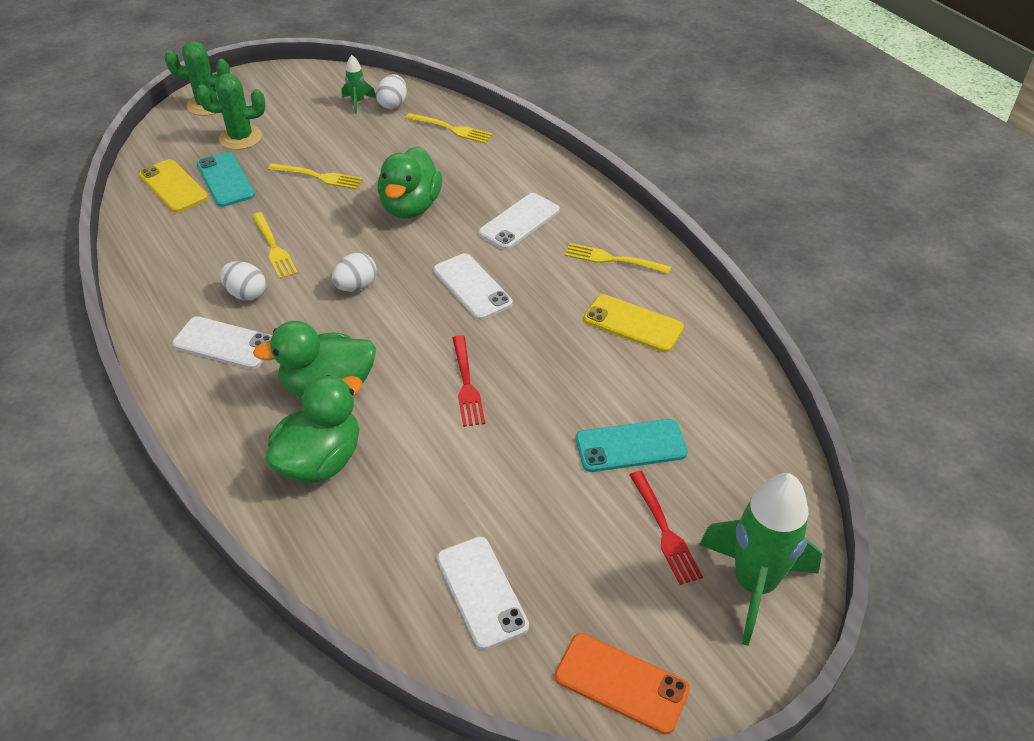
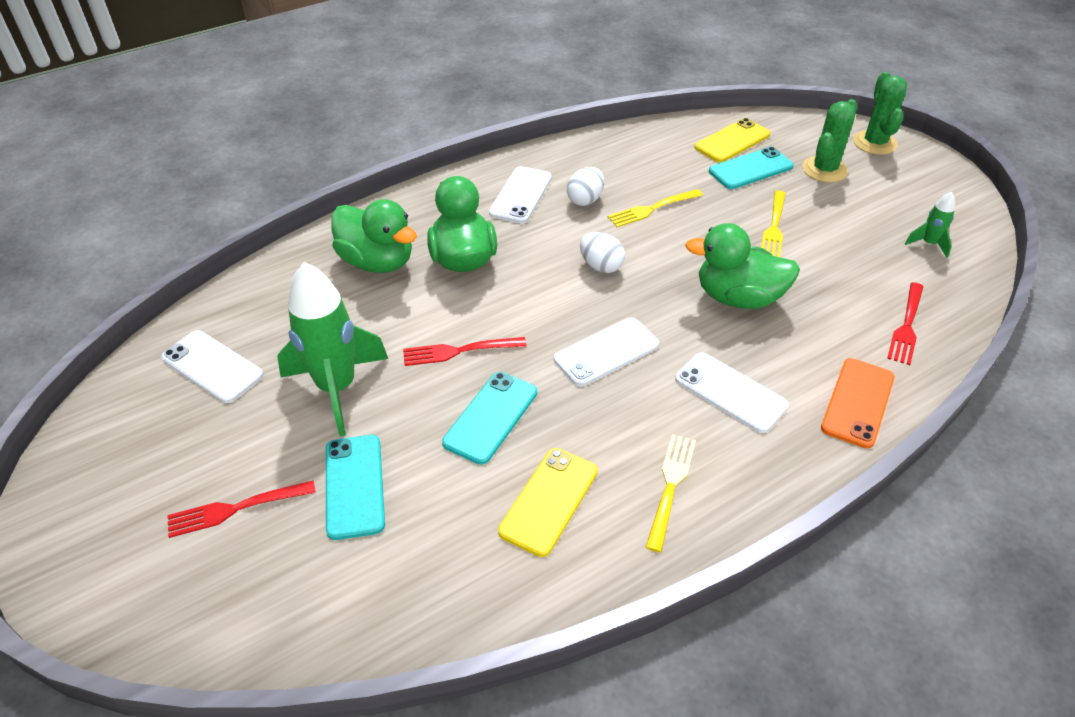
camera: 90 degrees right, 0 degrees up
(240, 138) = (824, 170): green cactus -> green cactus turned 45 degrees clockwise
(393, 104) = (938, 272): white egg -> none
(451, 129) = (906, 326): yellow fork -> red fork
(481, 592) = (212, 366): white phone -> white phone turned 60 degrees clockwise
(549, 359) = (491, 417): none -> turquoise phone
(621, 683) = (85, 461): orange phone -> orange phone (857, 402)
(754, 585) = (144, 586): green rocket -> green rocket (337, 388)

